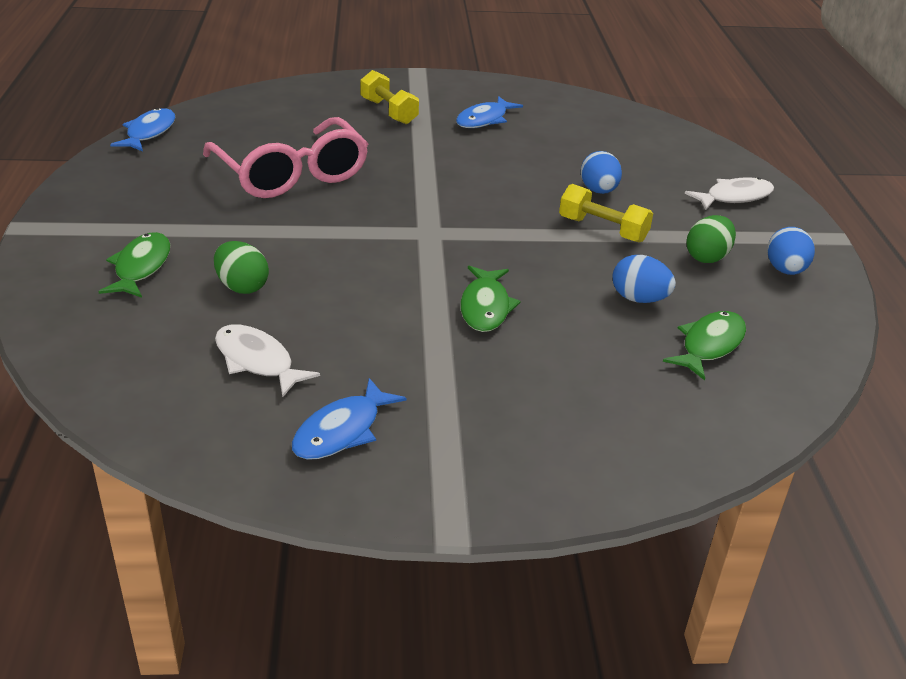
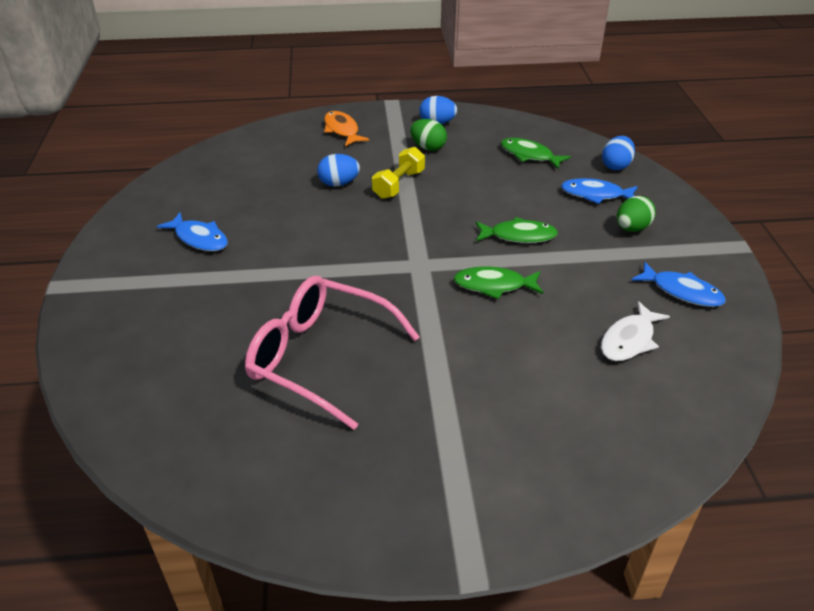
camera: 90 degrees left, 5 degrees up
(141, 267) = (523, 438): green fish -> green fish (494, 285)
(149, 132) = (212, 503): blue fish -> blue fish (595, 194)
(242, 287) = (534, 363): green egg -> green egg (632, 228)
(291, 174) = (321, 357): pink glasses -> pink glasses turned 120 degrees counterclockwise
(389, 112) = (172, 300): yellow dumbbell -> none
(639, 299) = (487, 175): blue egg -> blue egg (616, 166)
(734, 197) = (342, 130): white fish -> orange fish

